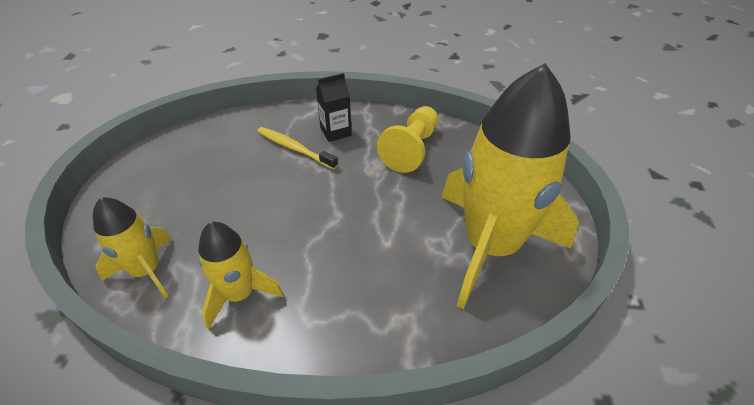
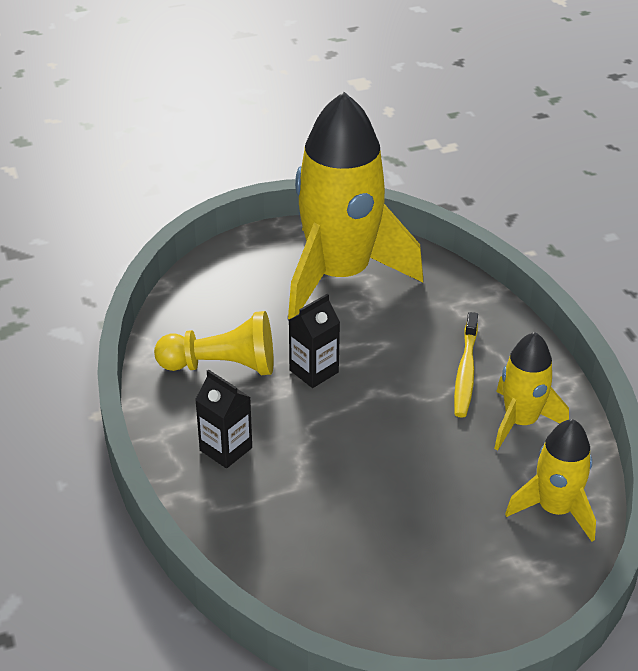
camera: 115 degrees left, 5 degrees down
(294, 148) = (285, 477): yellow toothbrush -> yellow toothbrush (465, 372)
(379, 190) = (314, 371): none -> black carton

